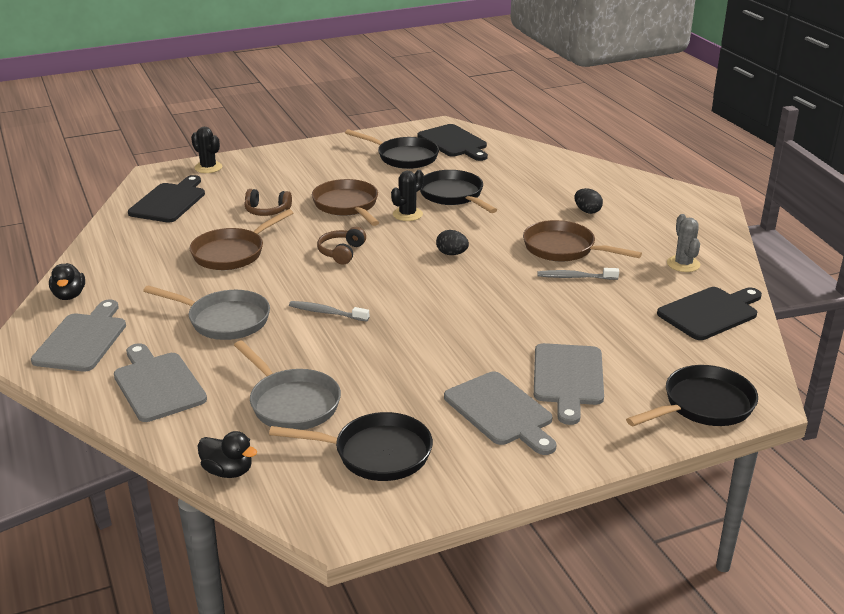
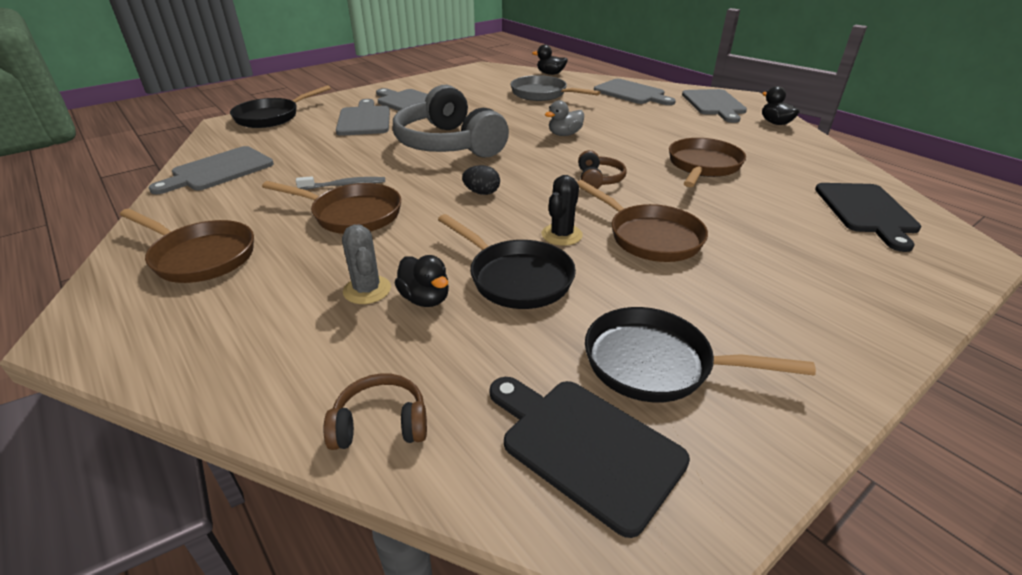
camera: 165 degrees right, 5 degrees up
(208, 167) = (929, 276): black cactus -> none
(224, 320) = (636, 122): grey pan -> none
(267, 211) = (737, 215): brown headphones -> brown headphones (381, 424)
(326, 312) = (564, 134): grey toothbrush -> grey duck
(376, 453) = (478, 84): black pan -> none
(465, 316) = (449, 144): none -> grey headphones
(511, 192) = (425, 299): none -> black duck
(587, 211) = (306, 278): black egg -> none
(667, 232) = (200, 256): none -> brown pan
(683, 264) = (211, 214): grey cactus -> grey cactus (367, 290)
(710, 312) = (219, 170): black cutting board -> grey cutting board

